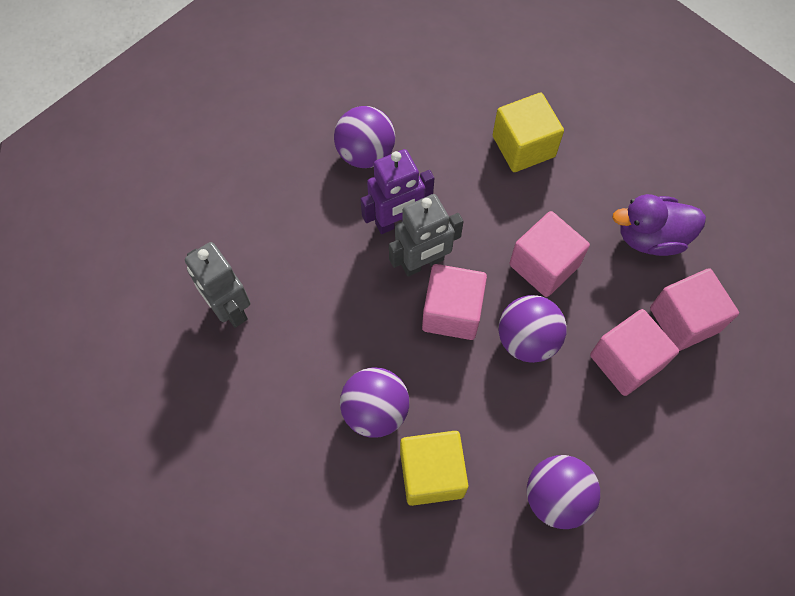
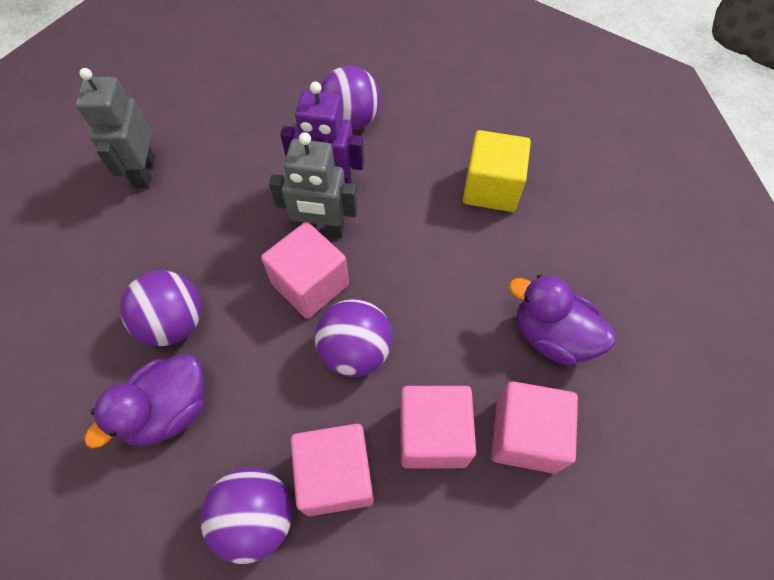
camera: 35 degrees right, 5 degrees down
(431, 473) = (169, 410): yellow cube -> purple duck
(544, 265) = (426, 297): pink cube -> pink cube (336, 476)

